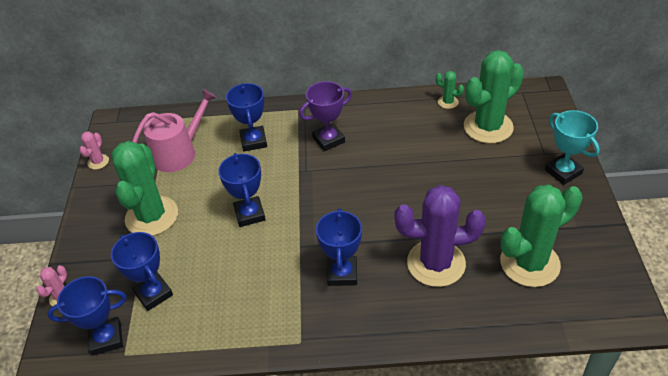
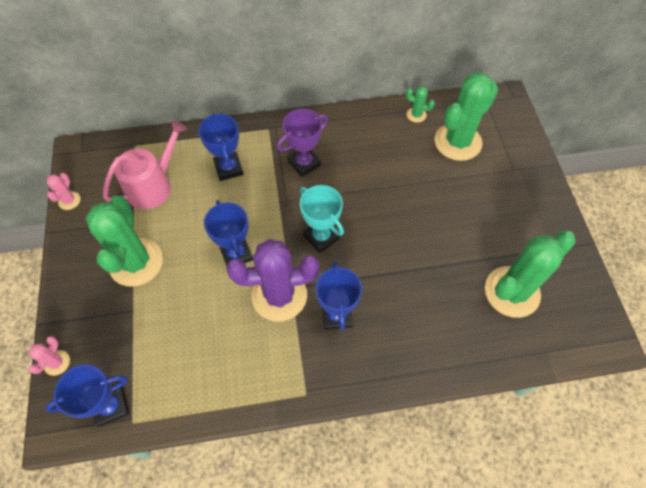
camera: 10 degrees left, 15 degrees up
(153, 294) = (151, 351): blue trophy -> none
(436, 263) = (425, 298): purple cactus -> purple cactus (279, 295)
(563, 172) = (533, 189): turquoise trophy -> turquoise trophy (321, 237)

